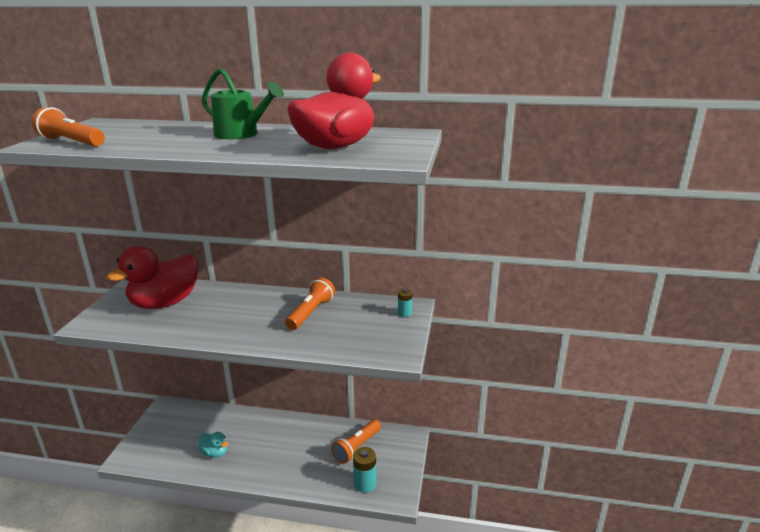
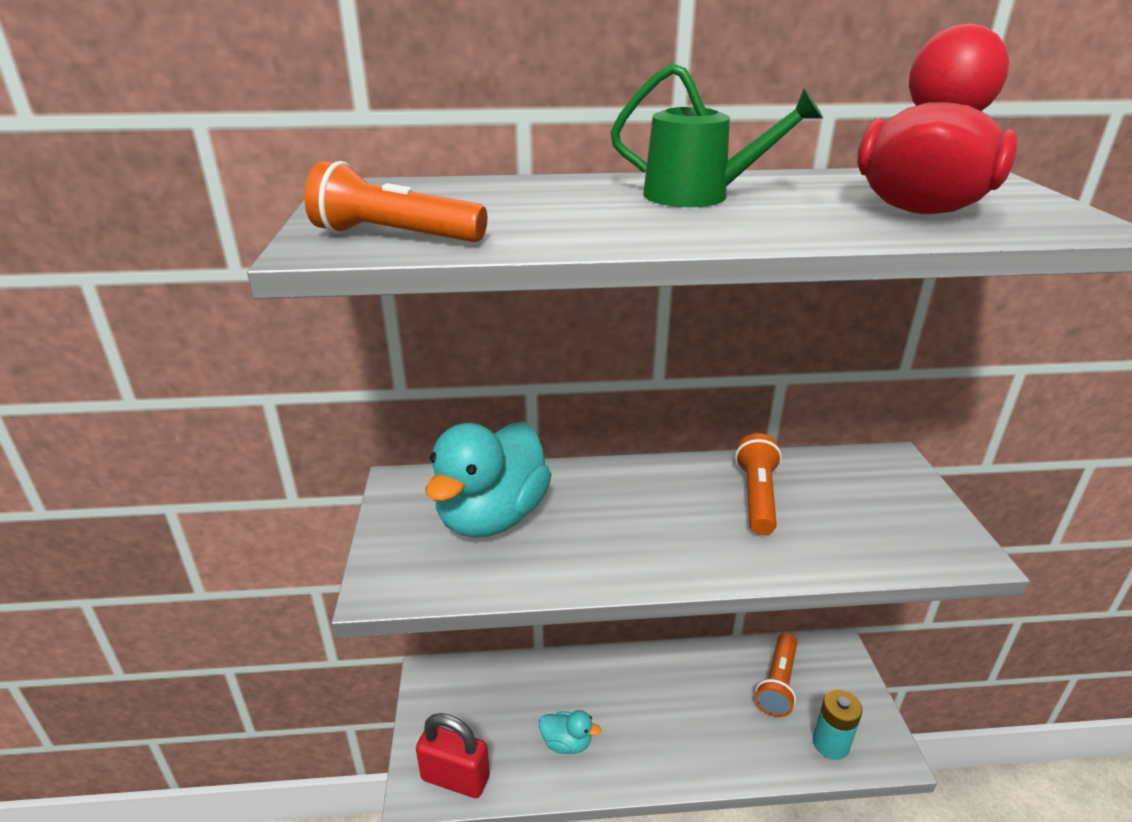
camera: 15 degrees left, 5 degrees up
(146, 457) = (455, 778): none -> red padlock
(165, 303) = (492, 517): red duck -> turquoise duck
(404, 313) = (898, 474): turquoise battery -> none

